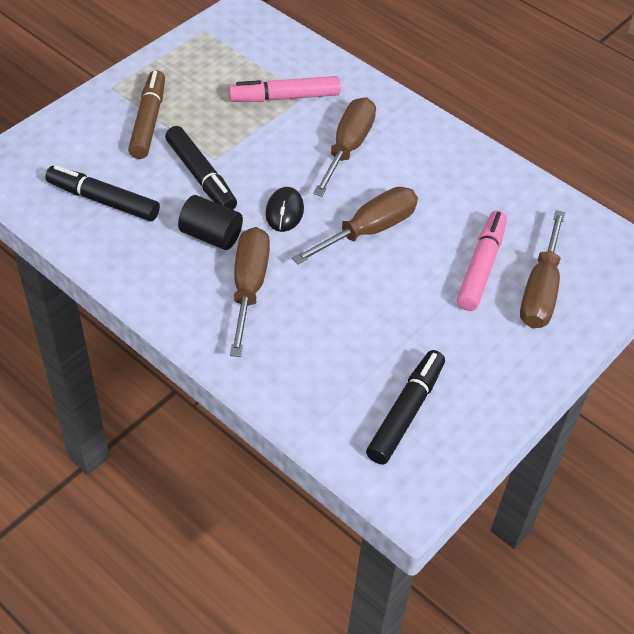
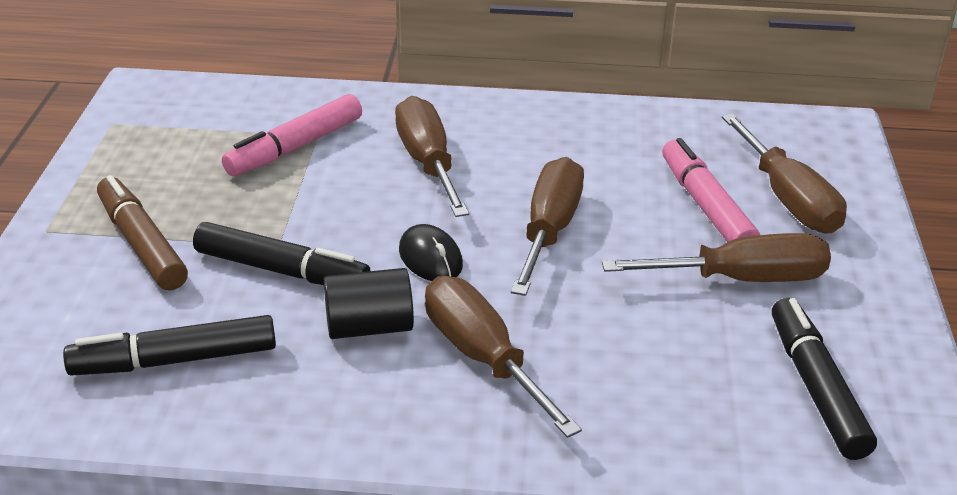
camera: 35 degrees left, 15 degrees down
(444, 325) = (741, 279): none -> brown screwdriver

